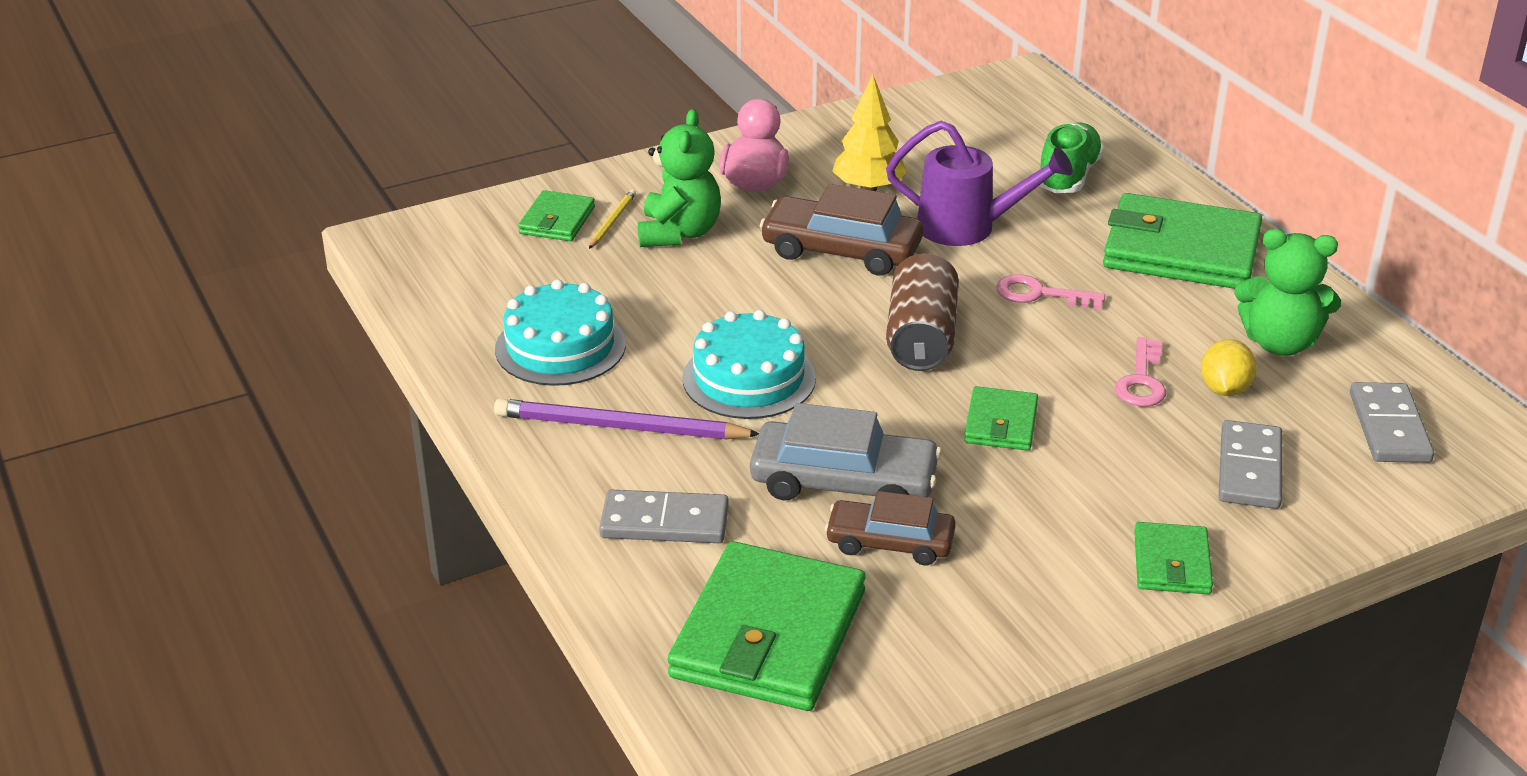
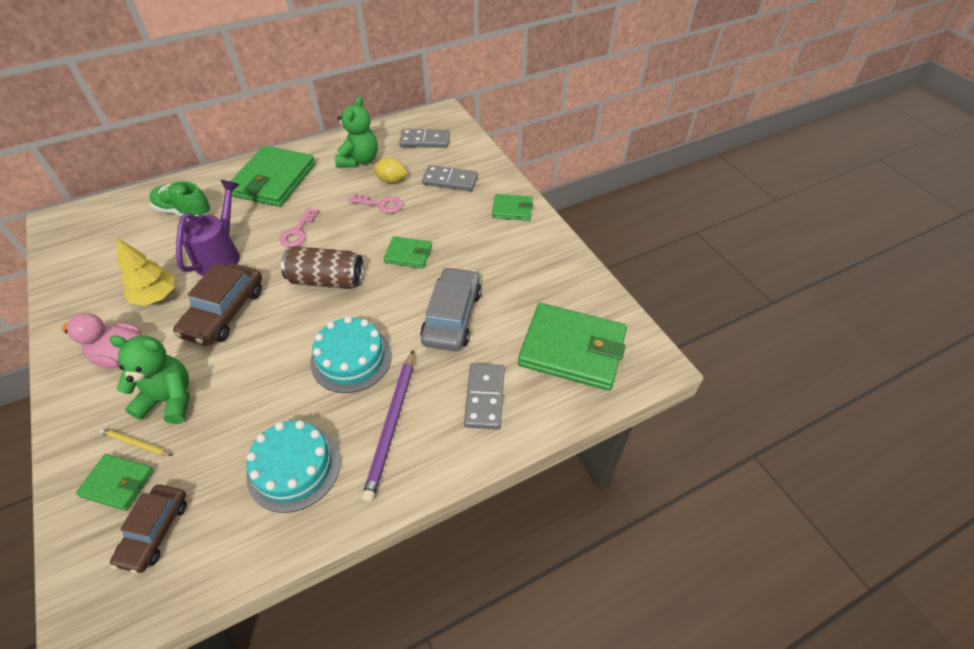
camera: 90 degrees left, 15 degrees up
(890, 542) = (500, 300): brown car -> brown car (155, 531)

